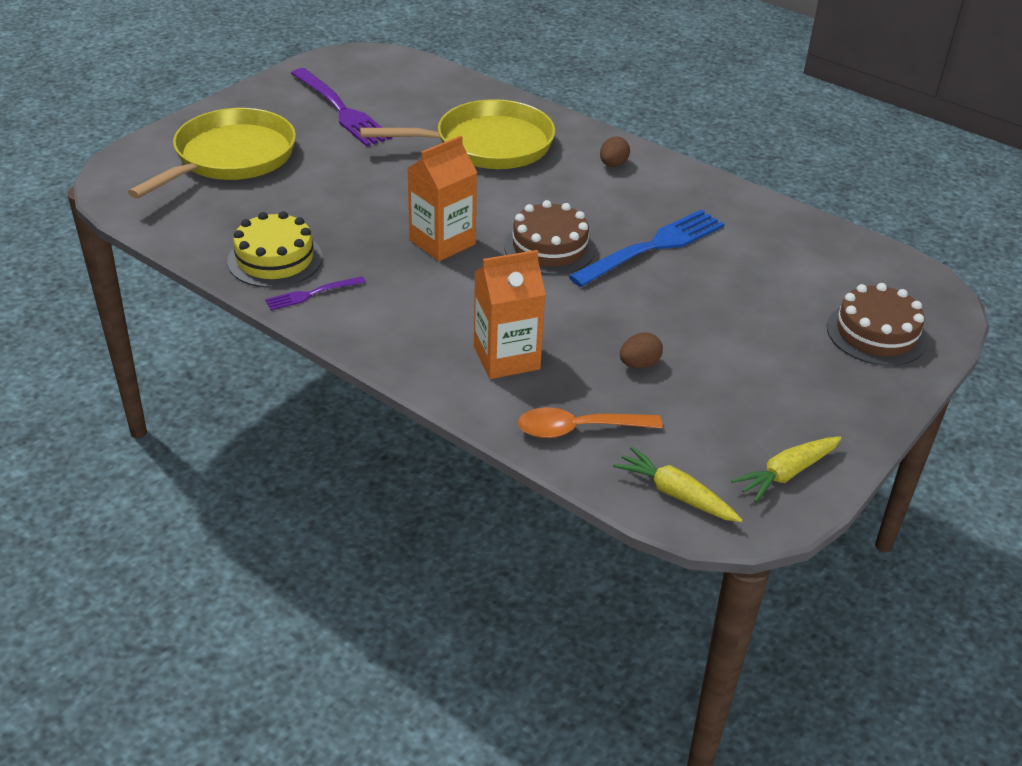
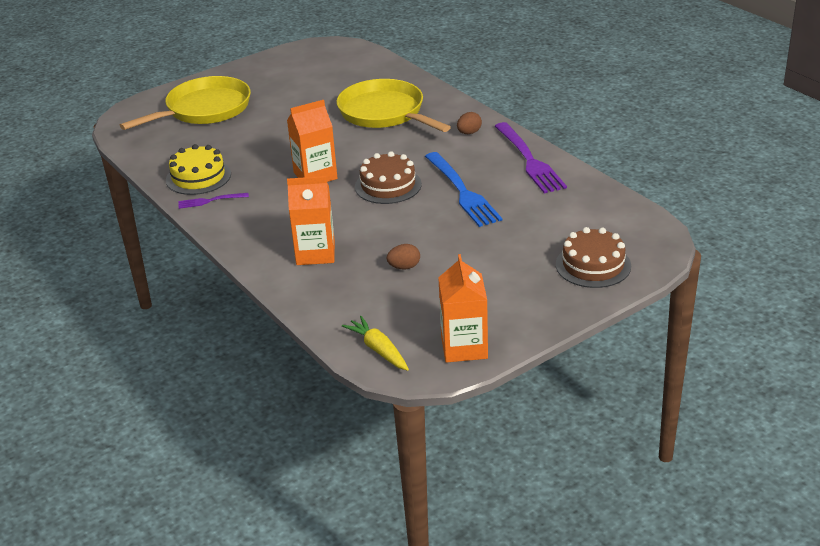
camera: 20 degrees right, 5 degrees down
(341, 110) = (296, 82): purple fork -> purple fork (529, 160)
(487, 145) = (385, 113): yellow pan -> yellow pan turned 135 degrees counterclockwise
(578, 429) = (337, 302): orange spoon -> none
(652, 247) = (462, 191): blue fork -> blue fork turned 90 degrees clockwise
(786, 474) = (464, 347): yellow carrot -> orange carton

